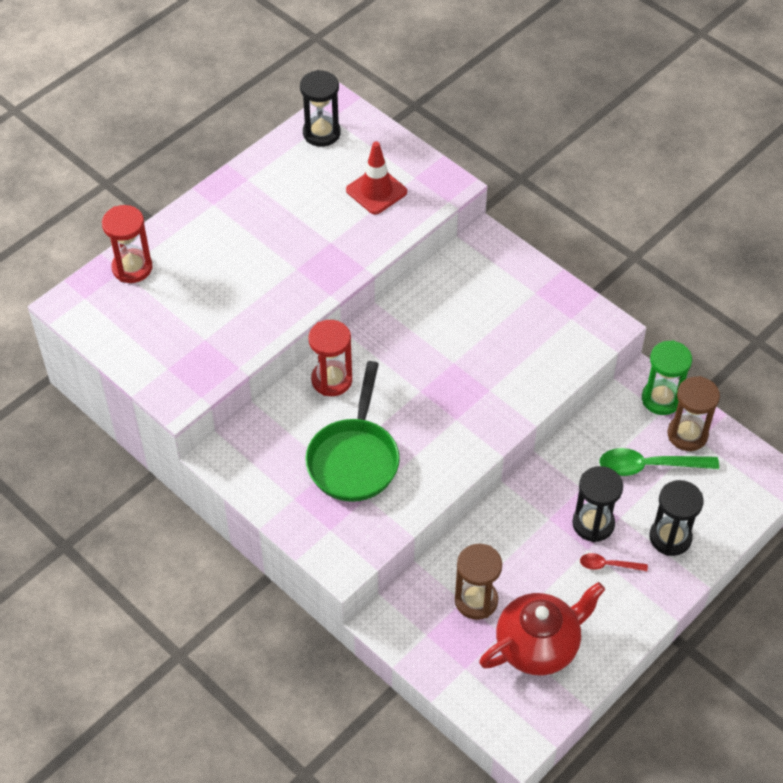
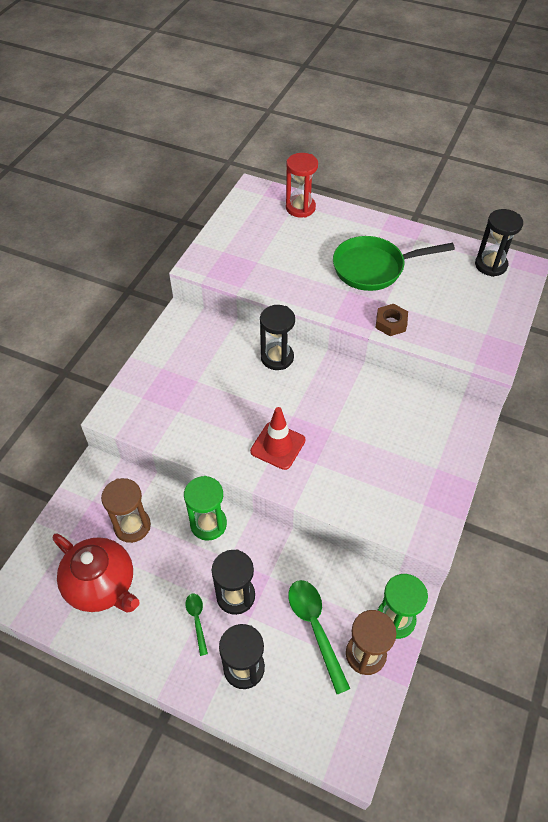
camera: 70 degrees right, 0 degrees up
(331, 380) = (277, 357): red hourglass -> black hourglass
(354, 459) = (210, 393): green pan -> green pan (374, 268)
(363, 248) = (391, 323): none -> brown nut
(376, 191) = (454, 314): red traffic cone -> red traffic cone (278, 446)
(501, 526) = (208, 524): none -> green hourglass
(608, 565) = (197, 620): red spoon -> green spoon

